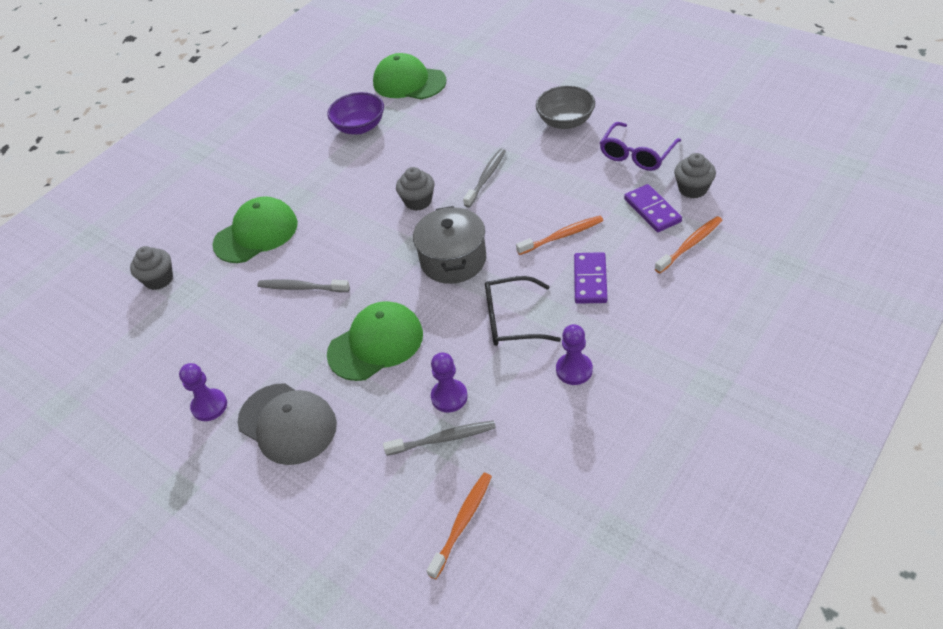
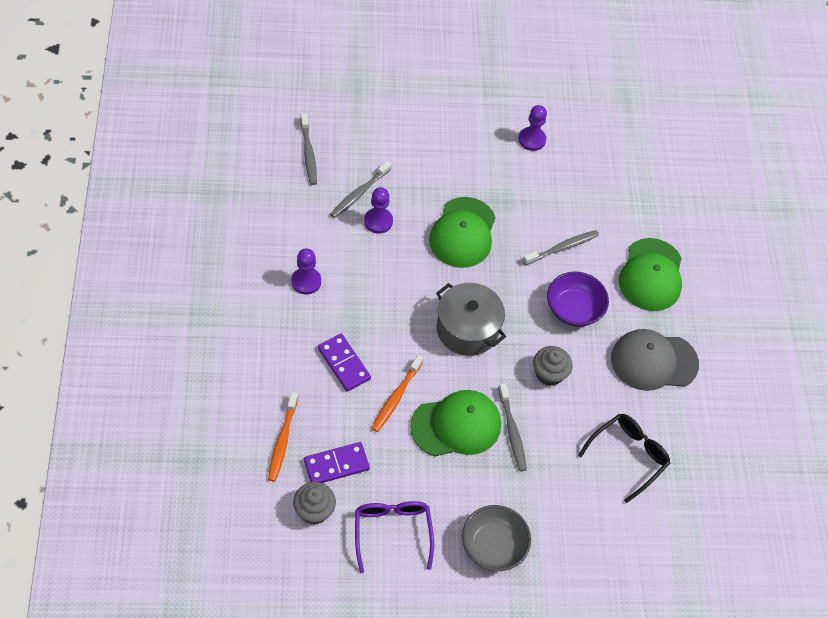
camera: 130 degrees right, 10 degrees up
(159, 279) = (678, 201): grey cupcake -> none
(287, 423) = (469, 154): grey cap -> grey cap (653, 361)
(359, 127) = (689, 436): purple bowl -> purple bowl (573, 309)
(409, 82) = (703, 526): green cap -> green cap (456, 425)
(462, 523) = (308, 153): orange toothbrush -> grey toothbrush
(511, 320) = (379, 299): black glasses -> black glasses (628, 456)
(652, 210) = (336, 465): purple domino -> purple domino turned 45 degrees counterclockwise

